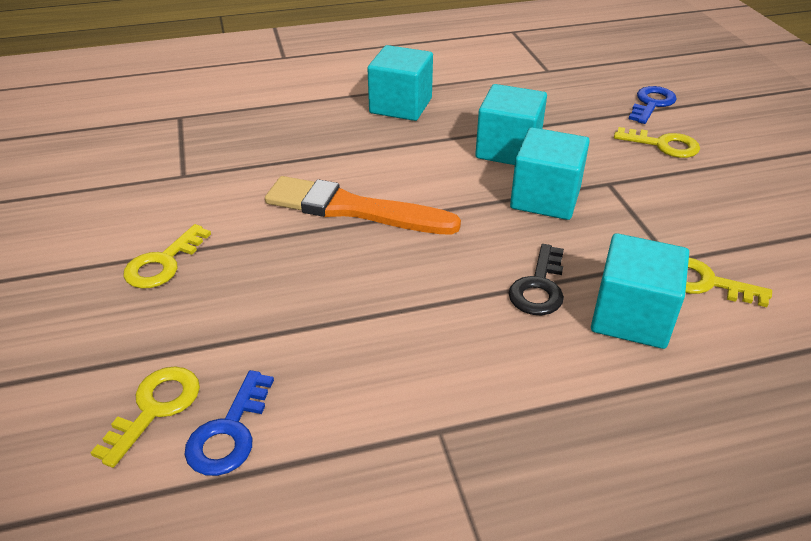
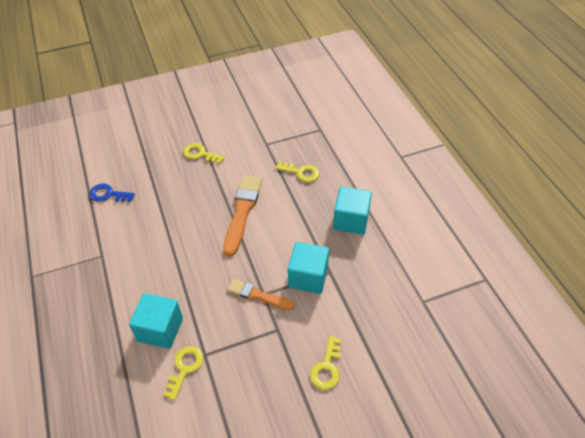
camera: 85 degrees right, 10 degrees up
(155, 408) = (121, 172): yellow key -> yellow key (301, 172)
(539, 287) = (183, 290): black key -> none
(545, 198) = (258, 295): turquoise cube -> orange brush
(651, 104) = (385, 368): blue key -> none

